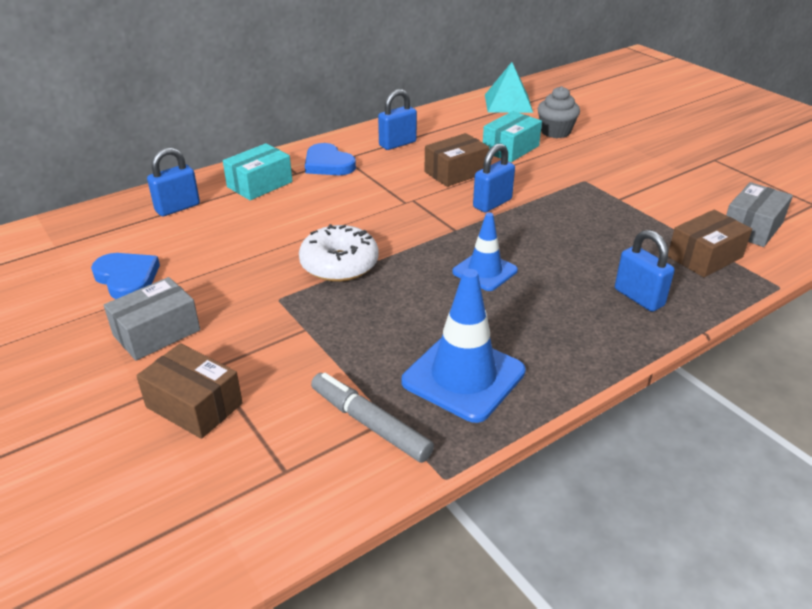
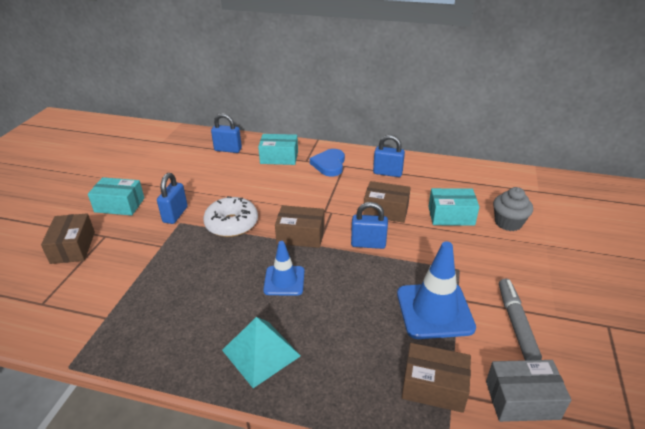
camera: 50 degrees right, 0 degrees up
(127, 278) = (154, 172): blue heart -> none
(157, 333) = (119, 205): grey box -> turquoise box
(370, 424) = (96, 313): grey marker -> grey marker (516, 324)
(425, 232) = (300, 235): none -> brown box
(463, 376) = (165, 327): blue traffic cone -> blue traffic cone (434, 310)
(508, 103) = (513, 183): turquoise pyramid -> turquoise pyramid (261, 353)
(639, 297) = (331, 371): blue padlock -> blue padlock (175, 214)

